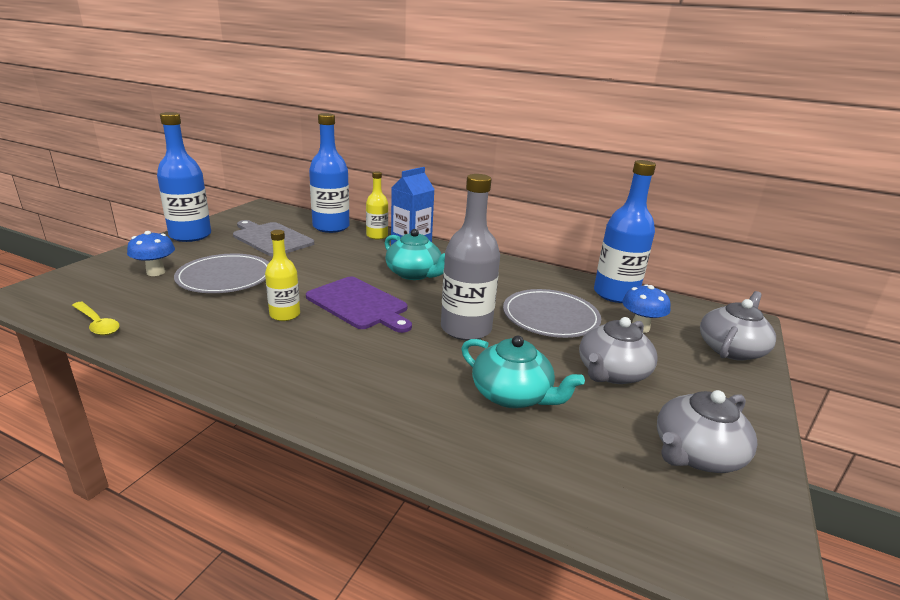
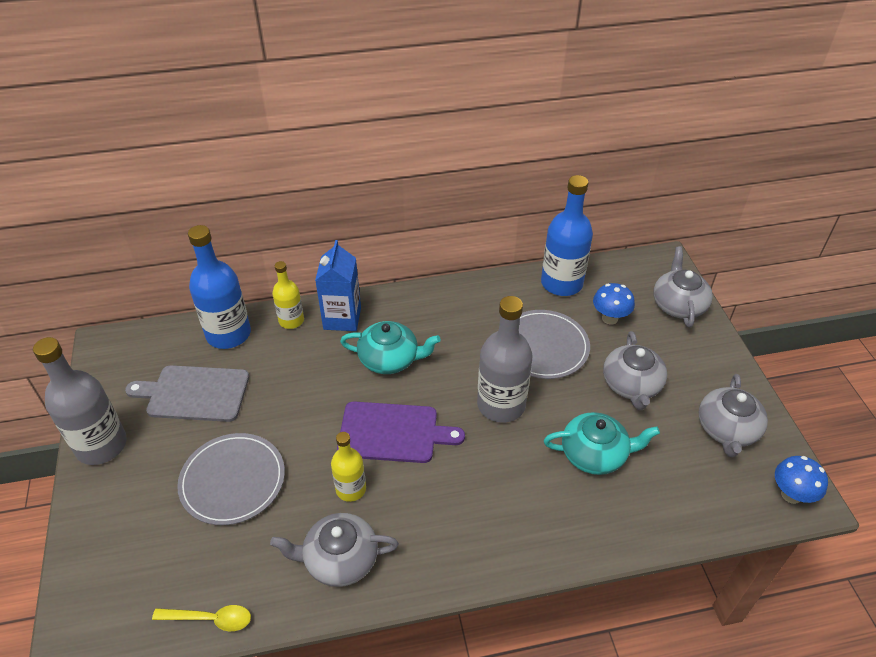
camera: 35 degrees left, 20 degrees up
(156, 272) = (155, 522): blue mushroom -> blue mushroom (791, 495)
(190, 235) = (101, 445): blue bottle -> grey bottle
(216, 341) = (339, 559): none -> grey teapot

